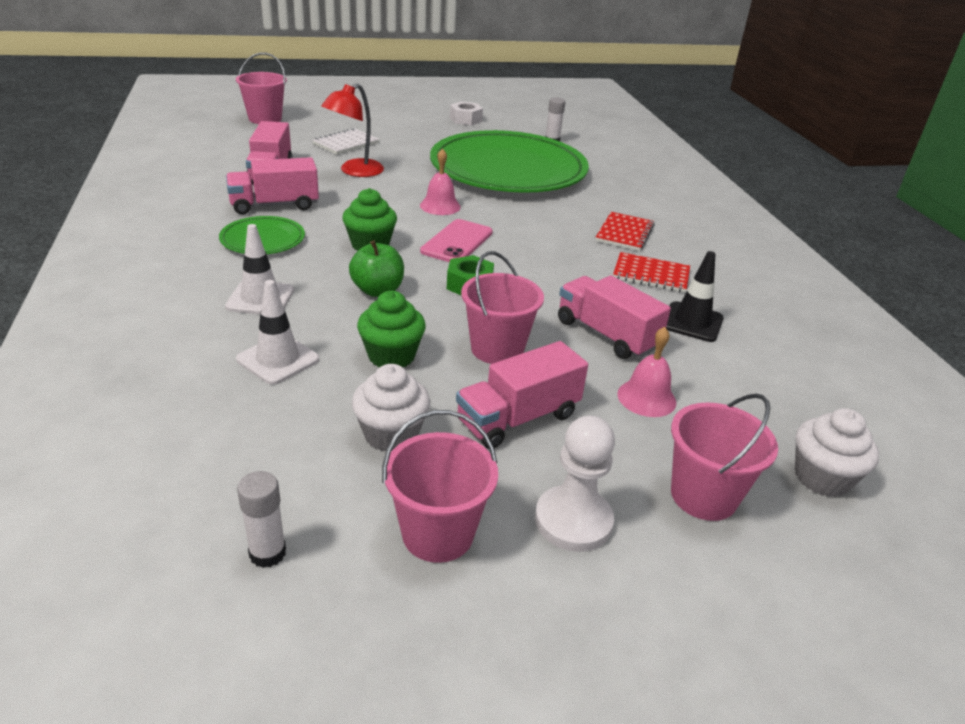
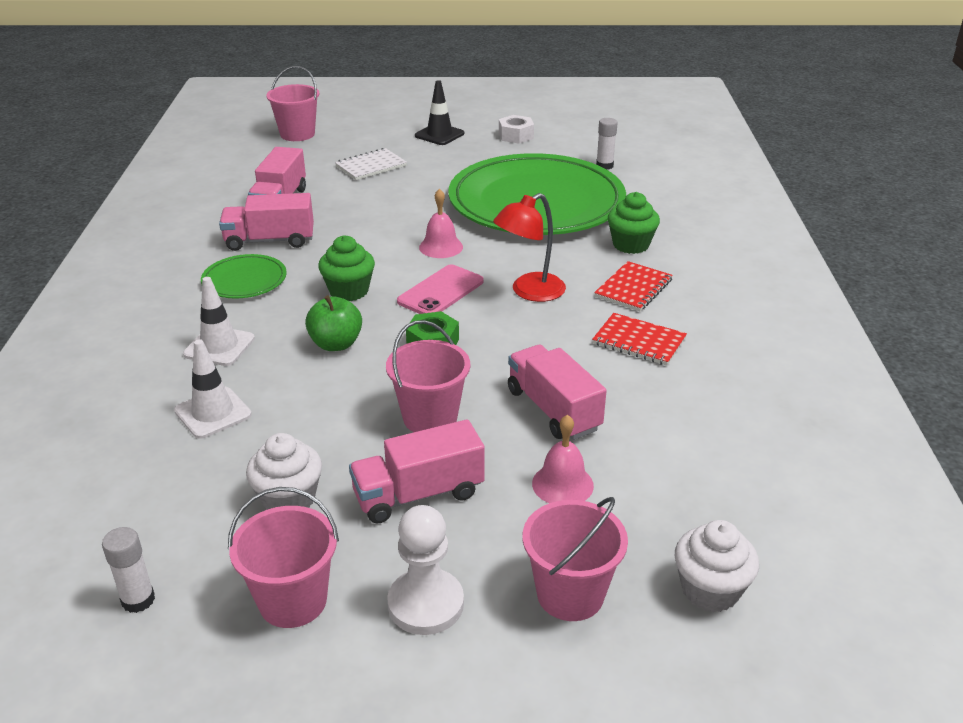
camera: 15 degrees right, 0 degrees up
(355, 171) = (367, 201): red lamp -> red lamp (529, 292)
(391, 356) = (321, 417): green cupcake -> green cupcake (631, 245)
(692, 322) = (657, 401): black traffic cone -> black traffic cone (439, 135)

